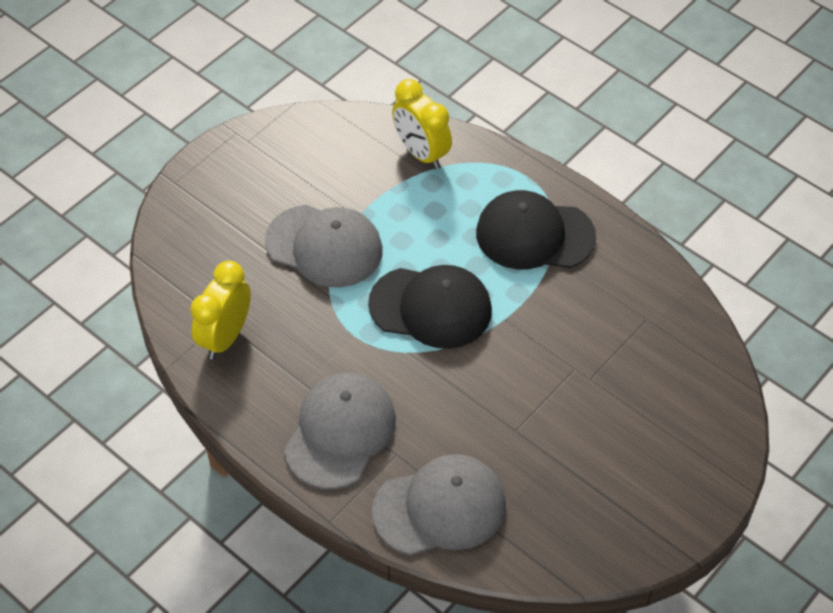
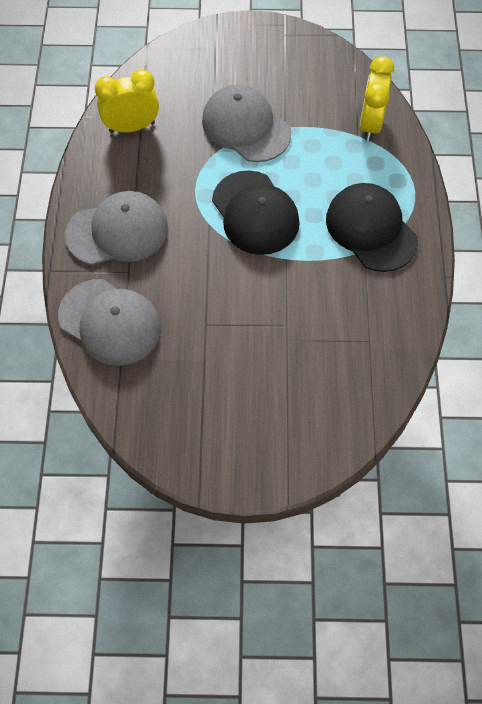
camera: 50 degrees right, 10 degrees up
(324, 246) = (246, 127): grey cap -> grey cap turned 150 degrees clockwise

